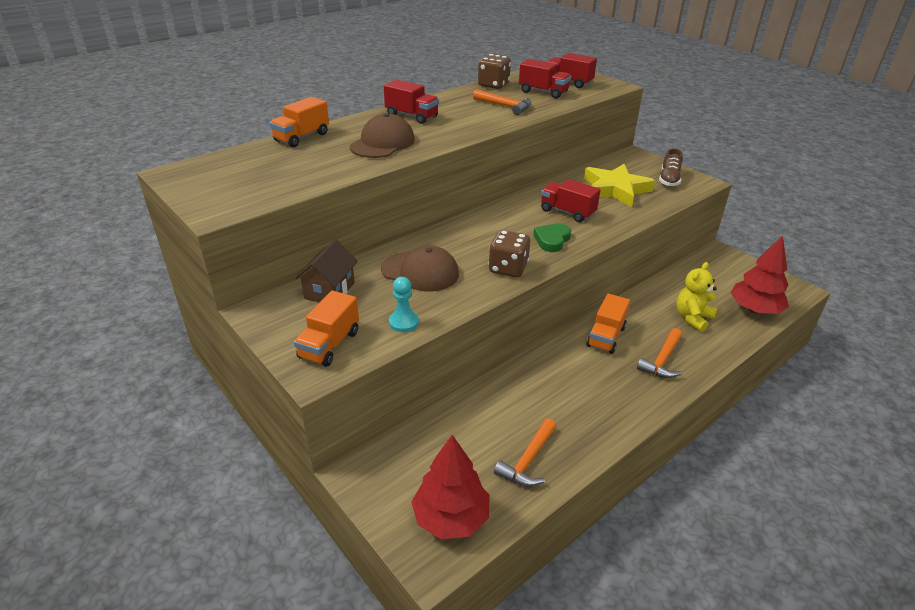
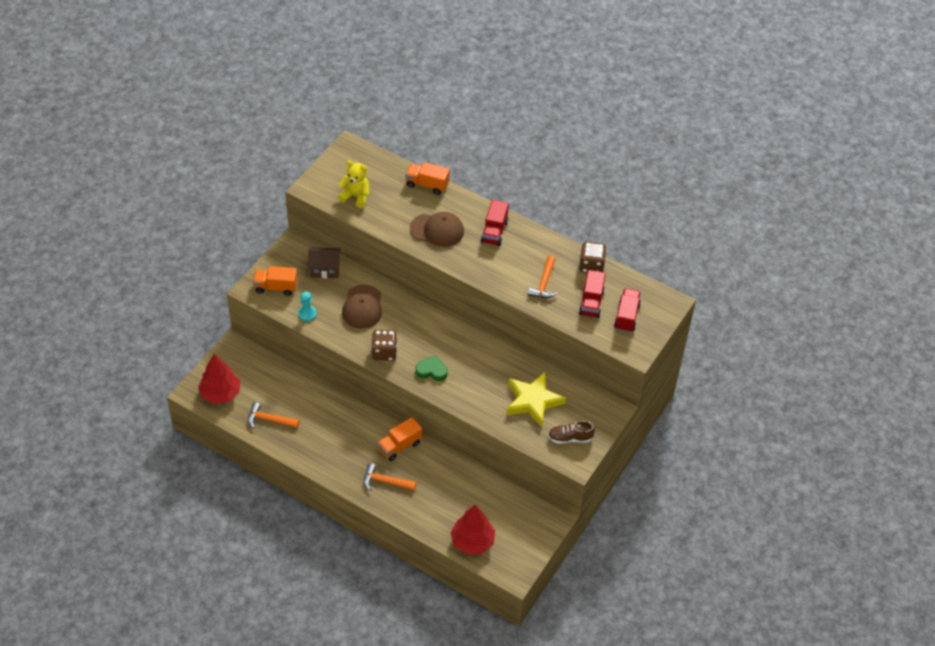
camera: 70 degrees right, 15 degrees up
(567, 212) = (478, 374): red truck -> none
(606, 337) = (399, 446): orange truck -> orange truck turned 45 degrees counterclockwise
(692, 318) = (444, 499): yellow teddy bear -> yellow teddy bear (356, 196)

